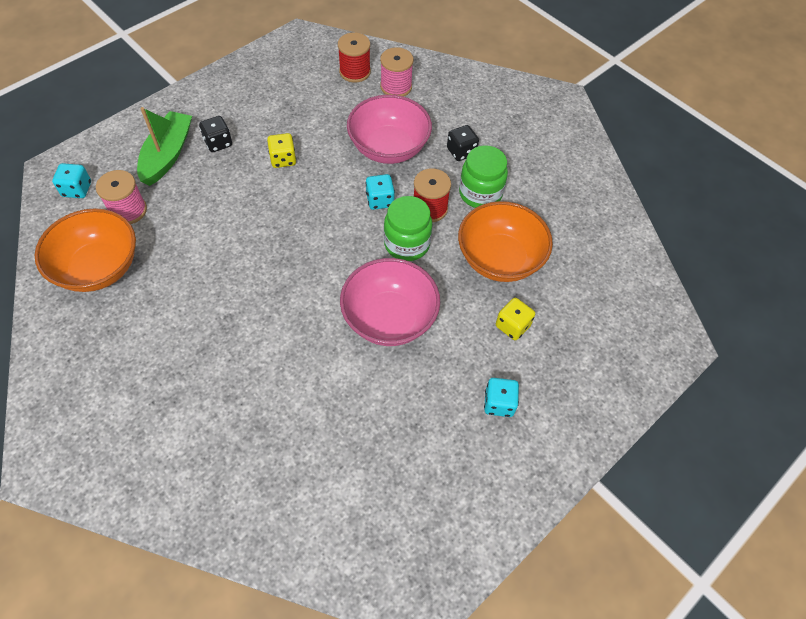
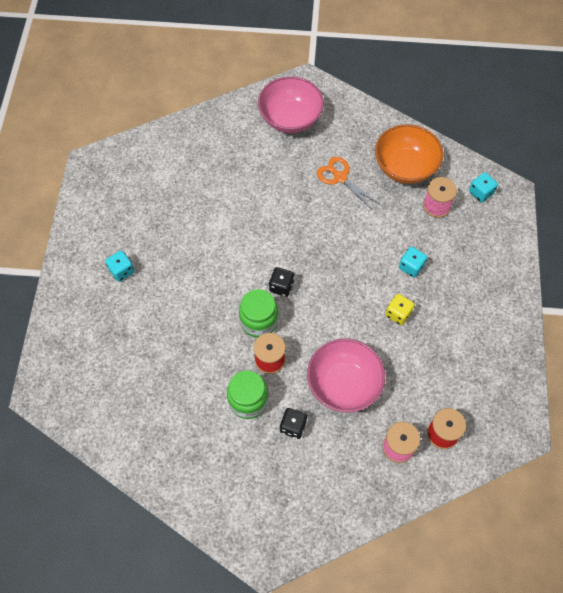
camera: 140 degrees right, 5 degrees up
(167, 155) = (467, 255): green boat -> none
(170, 312) = (340, 177): none -> orange scissors
(218, 143) = (450, 289): black dice -> black dice (281, 286)
(380, 200) = (306, 338): turquoise dice -> turquoise dice (411, 267)
(389, 318) = (223, 268): pink bowl -> pink bowl (290, 118)
(499, 259) = (193, 360): orange bowl -> none
(512, 326) = (149, 321): yellow dice -> none

